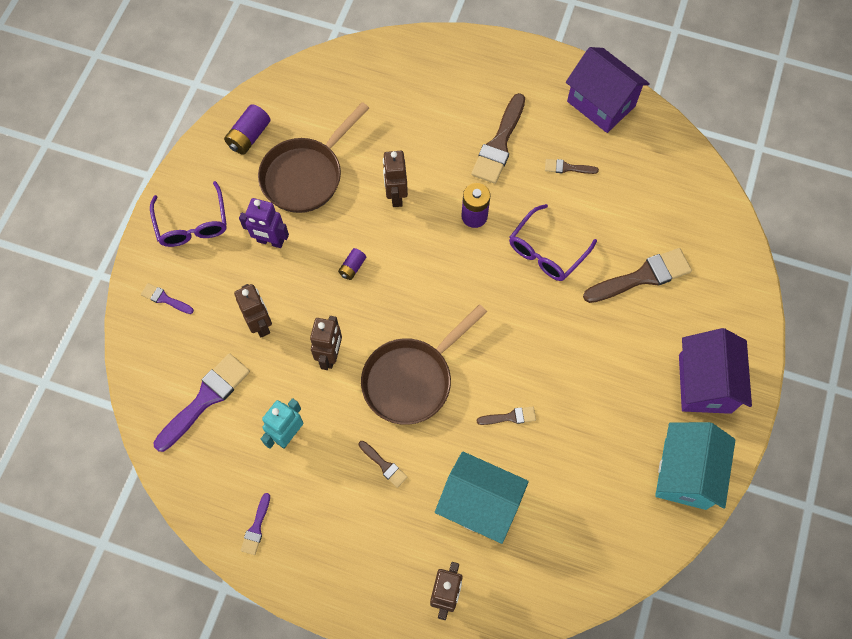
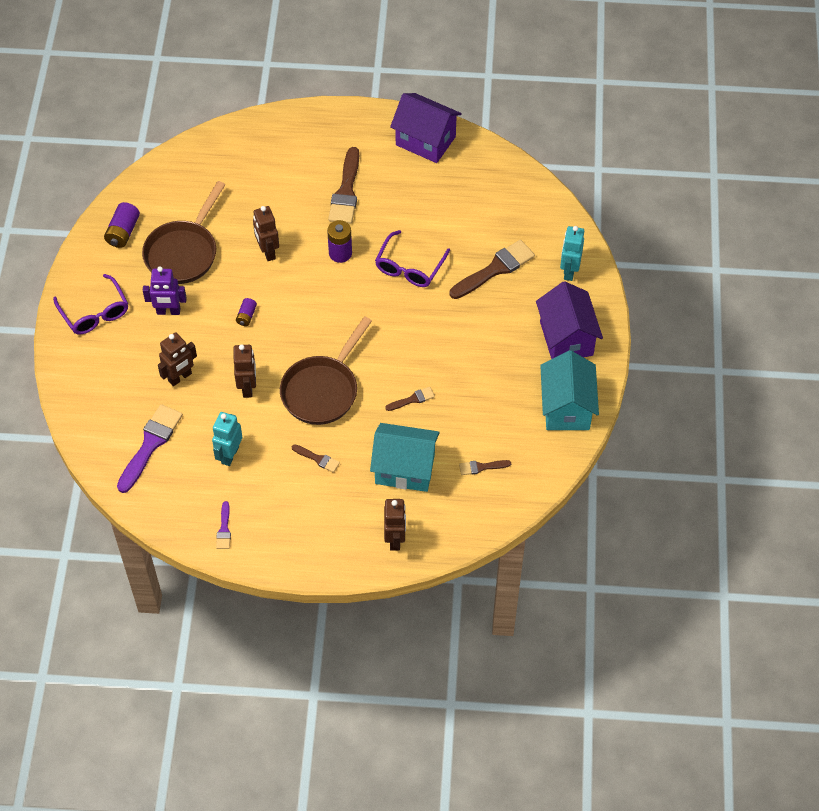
camera: 15 degrees left, 10 degrees down
(165, 299) = (90, 376): purple brush -> none
(260, 324) = (180, 377): brown robot -> brown robot turned 90 degrees clockwise
(567, 168) = (410, 198): brown brush -> brown brush (481, 467)
(726, 299) = (569, 271): none -> turquoise robot

